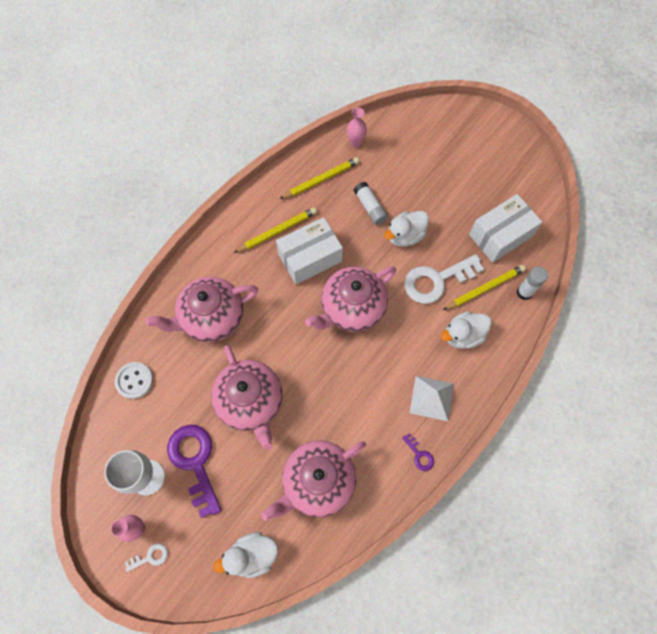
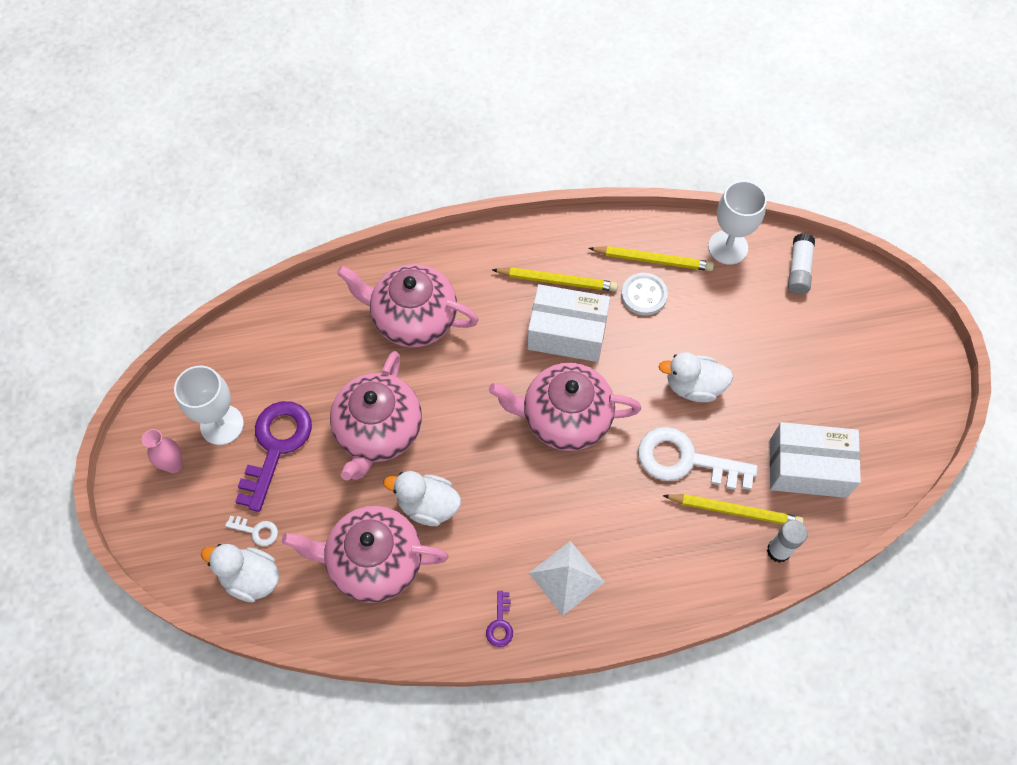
camera: 40 degrees right, 5 degrees down
(134, 381) = (288, 324): white button -> white button (644, 295)
(150, 557) = (161, 500): white key -> white key (256, 531)
(355, 143) = (728, 247): pink vase -> white goblet
(370, 207) = (681, 328): white glue stick -> white glue stick (798, 270)
(462, 335) = (661, 541): white duck -> white duck (428, 505)

